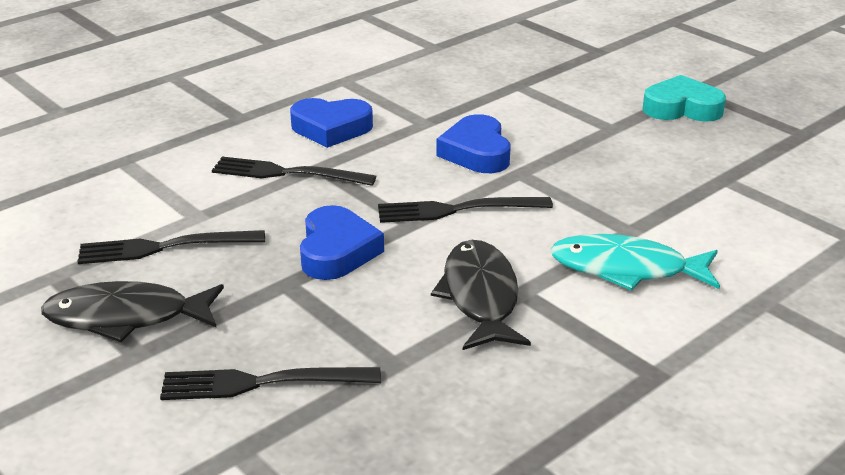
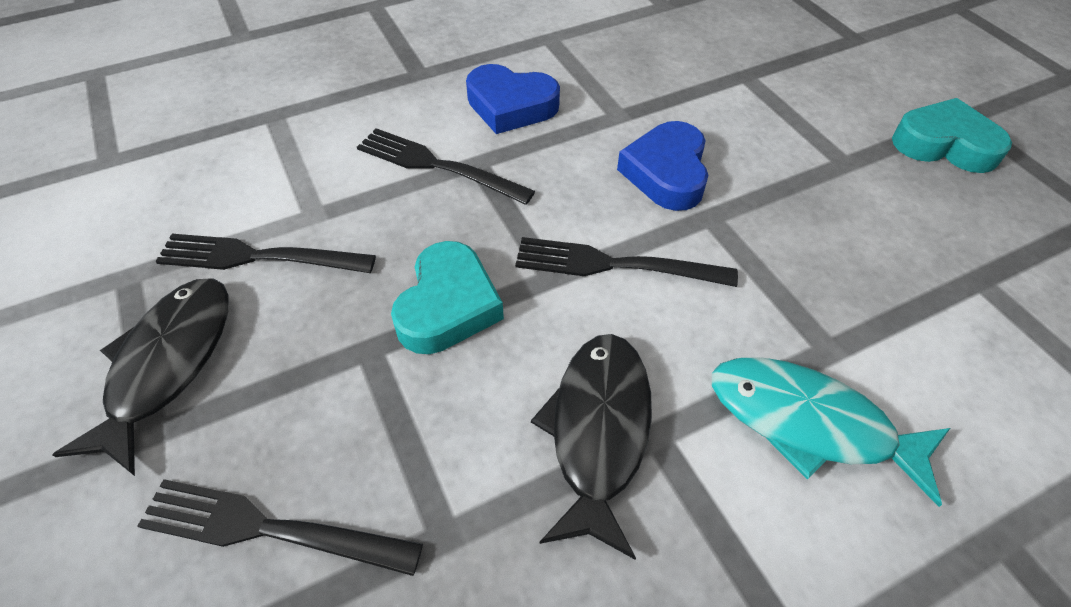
camera: 15 degrees right, 20 degrees up
(126, 317) = (168, 365): black fish -> black fish turned 90 degrees clockwise
(337, 251) = (448, 305): blue heart -> turquoise heart

